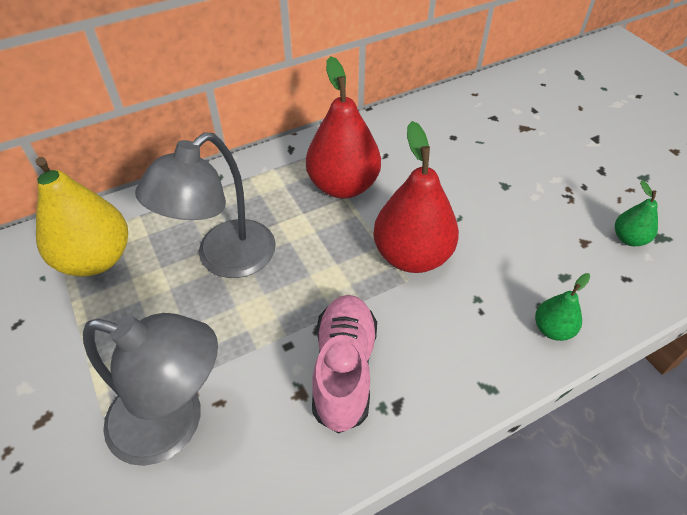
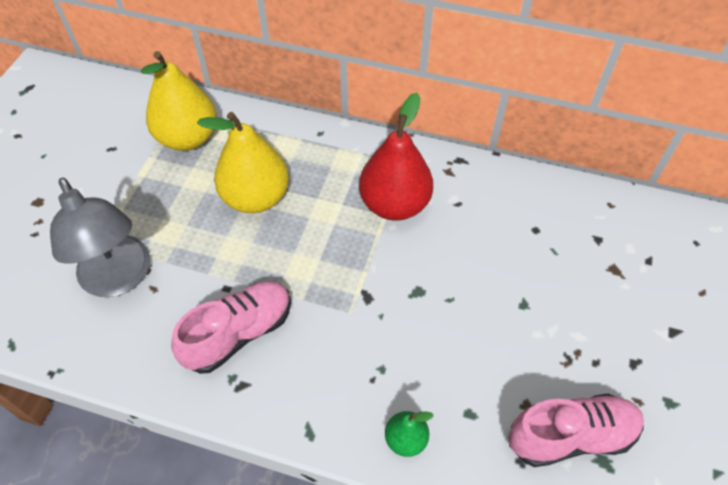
camera: 45 degrees right, 5 degrees up
(224, 259) = (256, 197): grey lamp -> yellow pear
(412, 256) = (376, 298): red pear -> none
(629, 239) = (571, 436): green pear -> pink shoe

